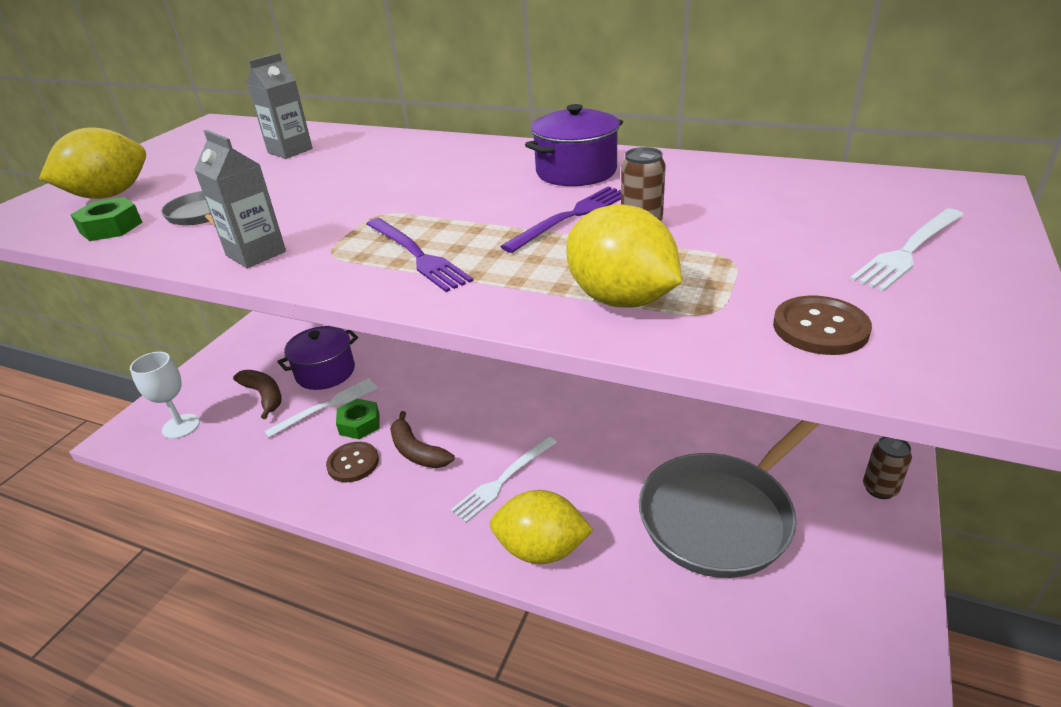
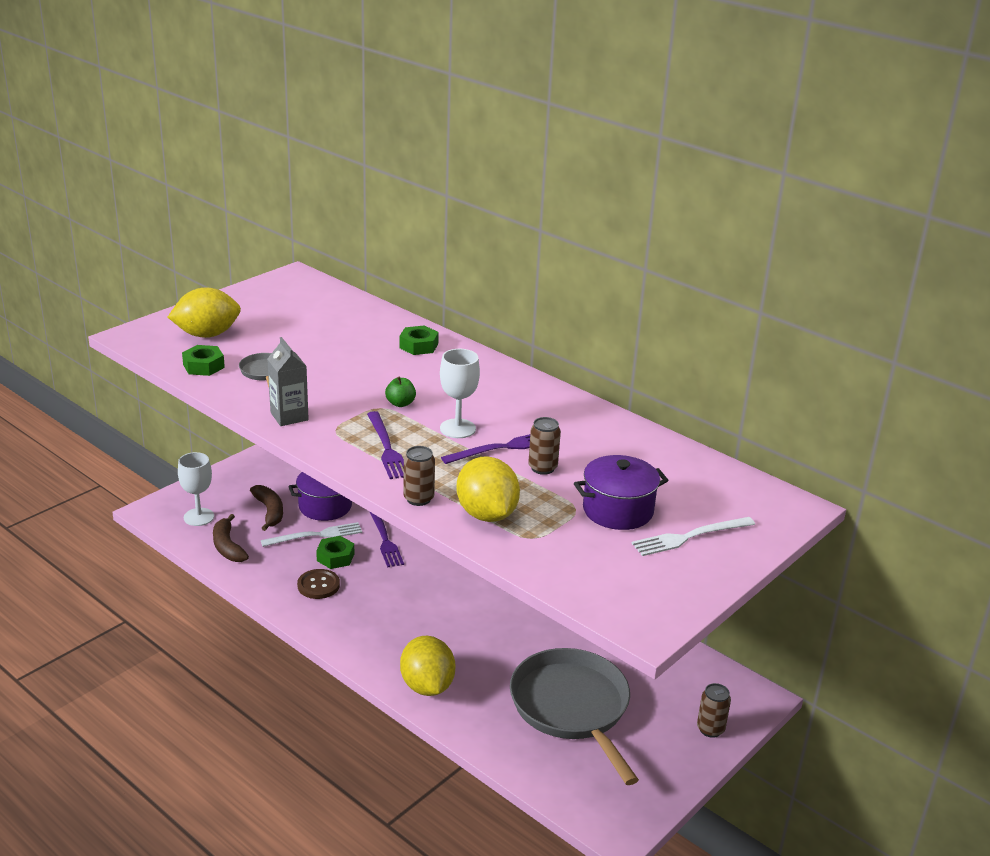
camera: 15 degrees right, 5 degrees down
(290, 151) = (344, 326): grey carton -> none
(390, 148) = (418, 346): none -> green nut
(404, 204) = (400, 403): none -> green apple
(405, 387) = (384, 539): none -> purple fork
(417, 451) = (370, 591): brown banana -> brown banana (227, 546)
(497, 211) = (457, 428): none -> white goblet
(503, 480) = (425, 632): white fork -> none
(506, 306) = (418, 499): none -> brown can
(541, 549) = (427, 686): yellow lemon -> yellow lemon turned 45 degrees clockwise
(576, 172) = (536, 410): purple pot -> purple pot (618, 510)
(720, 516) = (572, 707): grey pan -> grey pan turned 90 degrees clockwise
(820, 328) = (581, 564): brown button -> none

